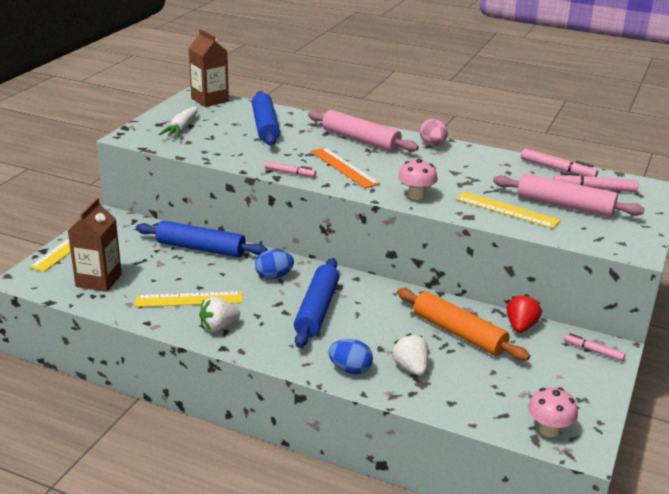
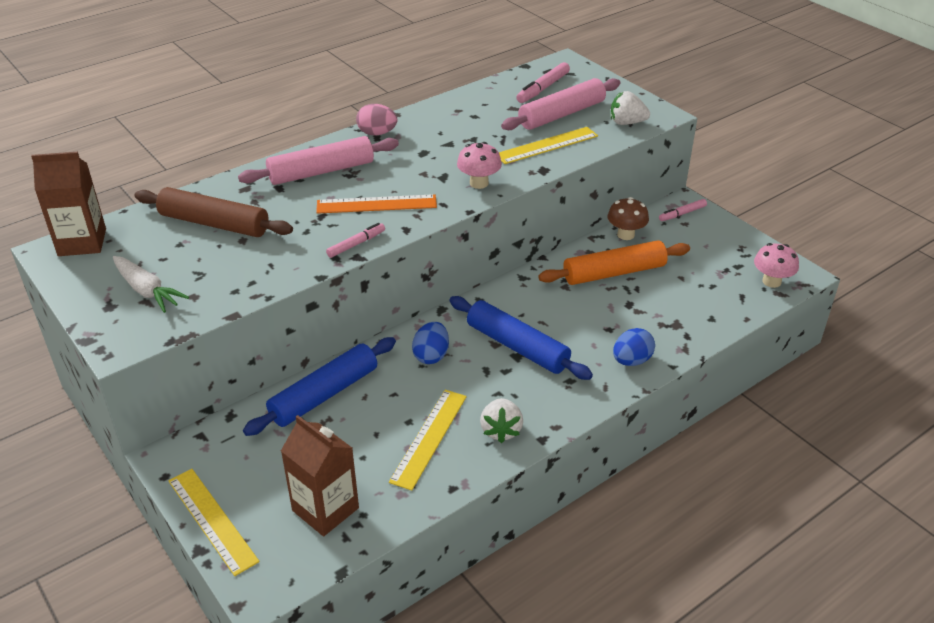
camera: 60 degrees left, 10 degrees up
(265, 126) = (214, 223): blue rolling pin -> brown rolling pin
(410, 368) = (650, 322): white strawberry -> white strawberry (626, 123)
(521, 326) = (625, 235): red strawberry -> brown mushroom
(557, 169) = (491, 90): pink marker -> none

